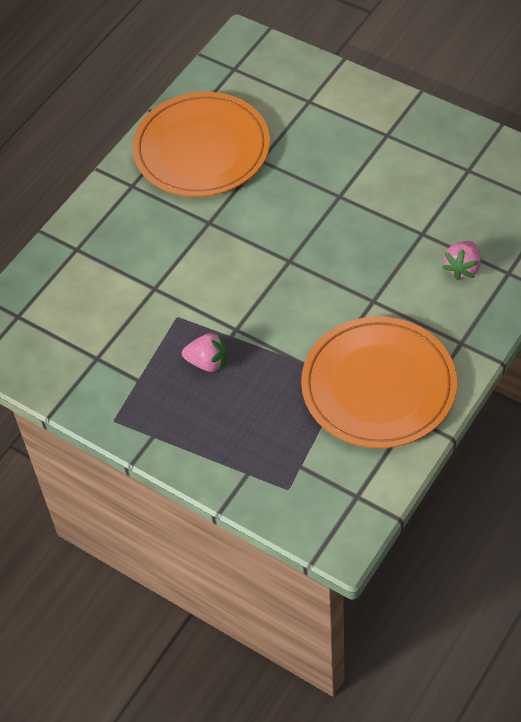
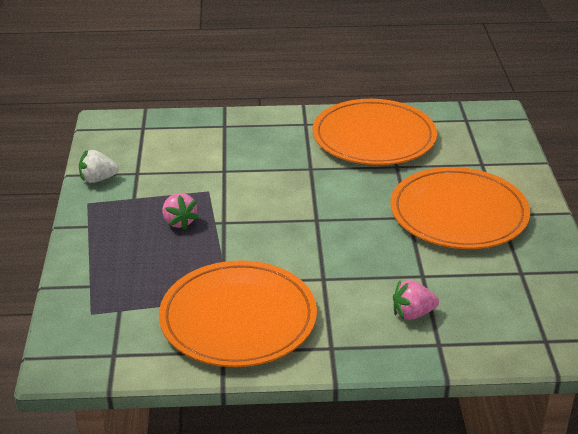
camera: 50 degrees right, 20 degrees down
(80, 394) = (98, 179): none -> white strawberry
(363, 160) = (458, 213): none -> orange plate

